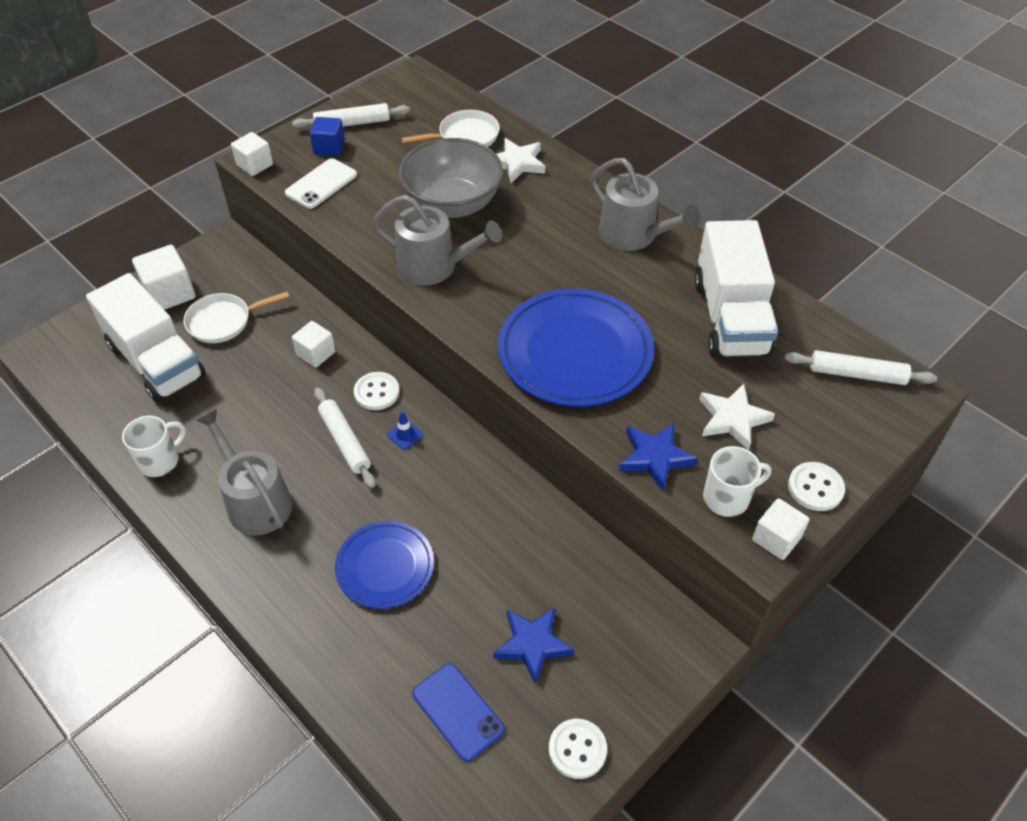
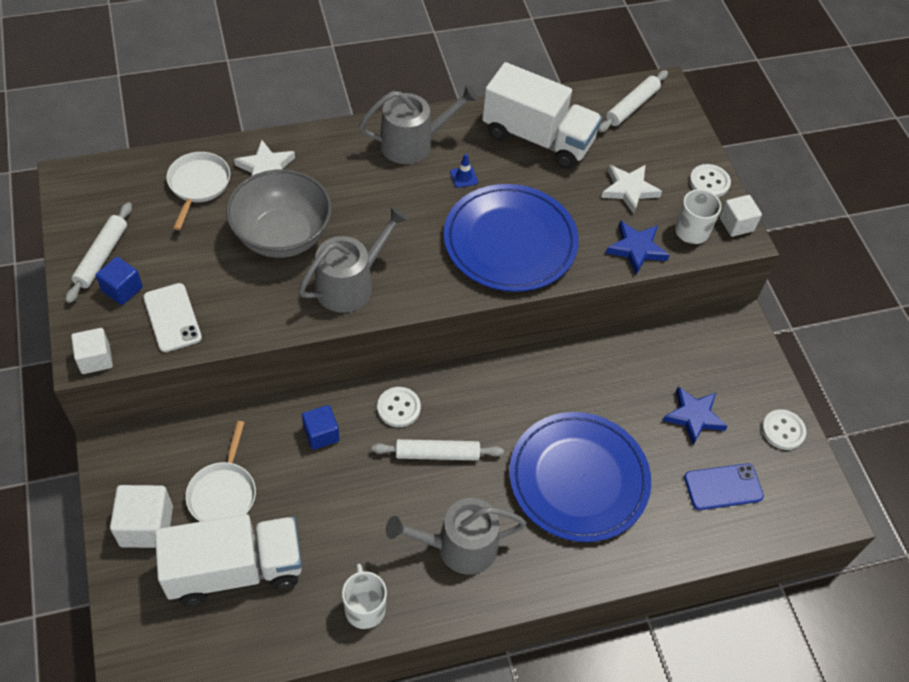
camera: 65 degrees left, 5 degrees up
(316, 353) = (321, 434): white cube -> blue cube
(385, 566) = (578, 479): blue plate -> blue plate, size x1.66
(405, 435) = (458, 408): blue traffic cone -> blue traffic cone (464, 177)

